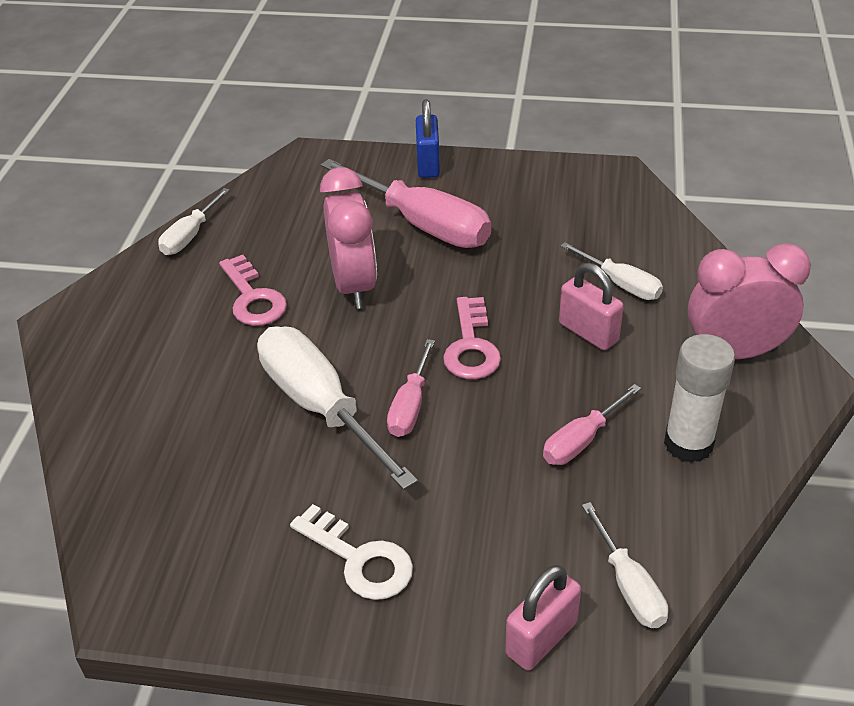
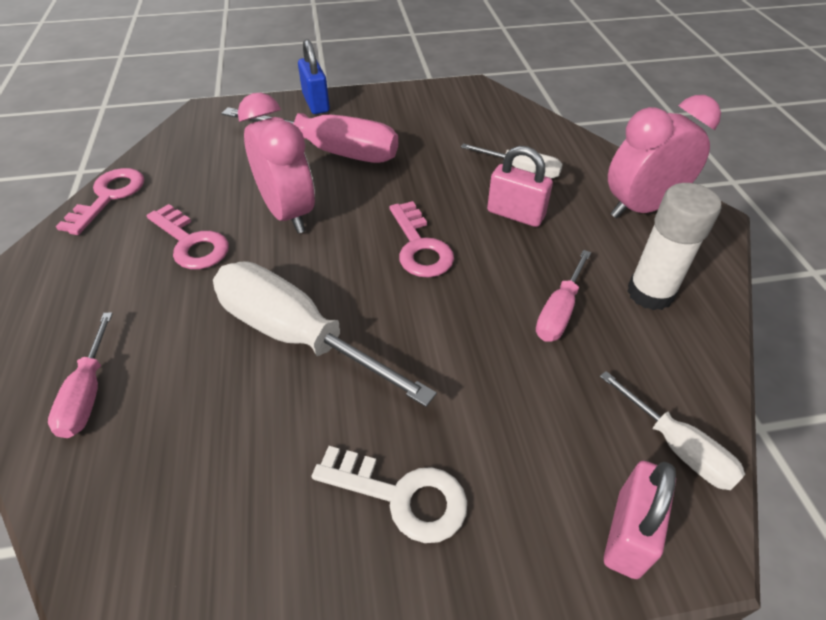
camera: 20 degrees left, 5 degrees up
(190, 235) = (109, 196): white screwdriver -> pink key
(410, 405) = (387, 314): pink screwdriver -> pink screwdriver (88, 393)

